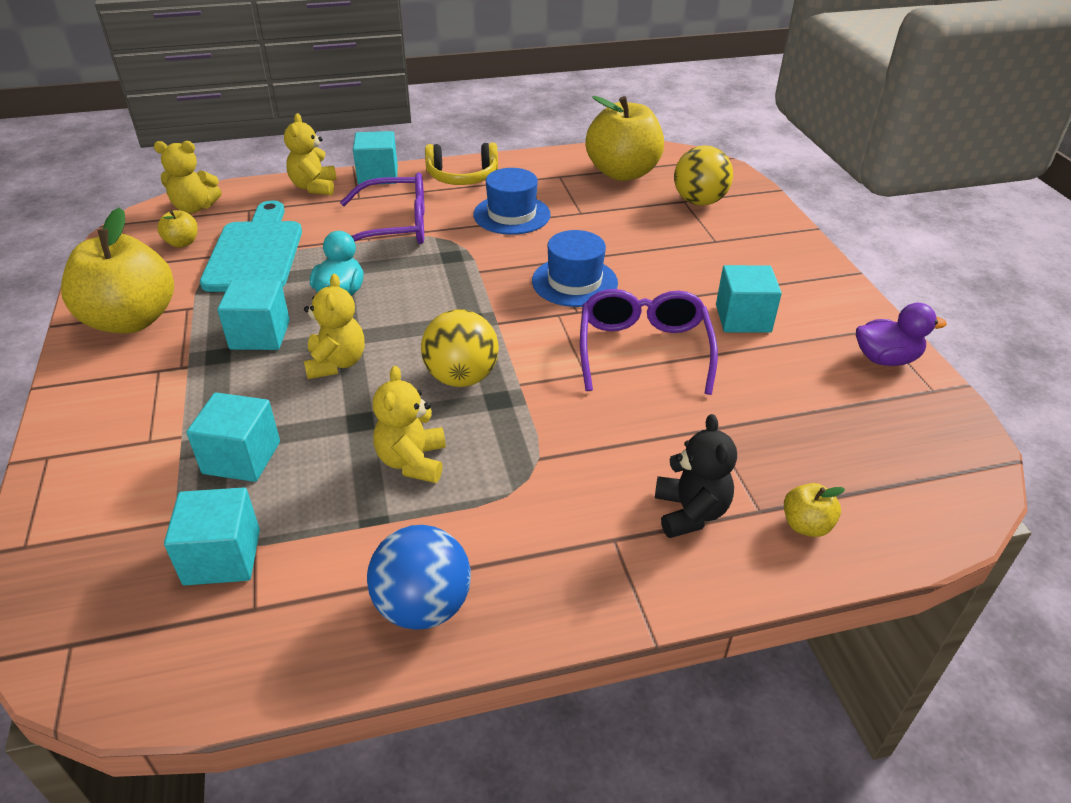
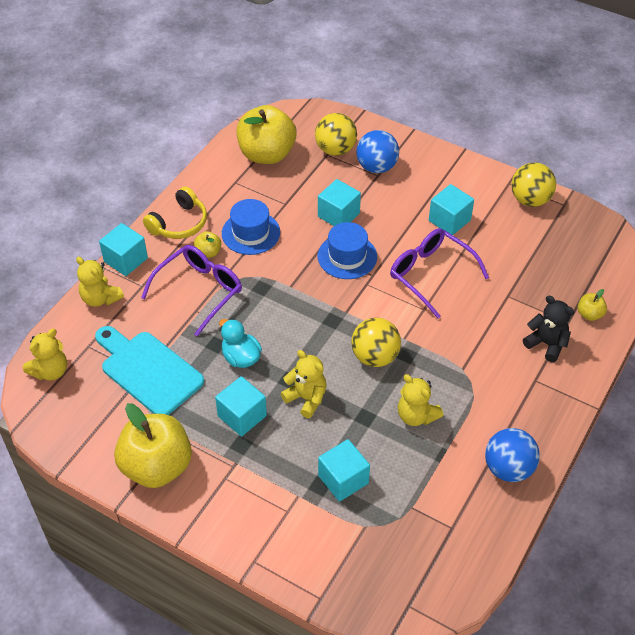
camera: 45 degrees left, 10 degrees up
(182, 243) = (91, 400): yellow apple -> yellow apple (208, 252)
(222, 557) = (408, 523): turquoise cube -> turquoise cube (338, 215)
(724, 234) = (376, 167): none -> blue ball
(885, 359) = (530, 200): purple duck -> yellow ball

